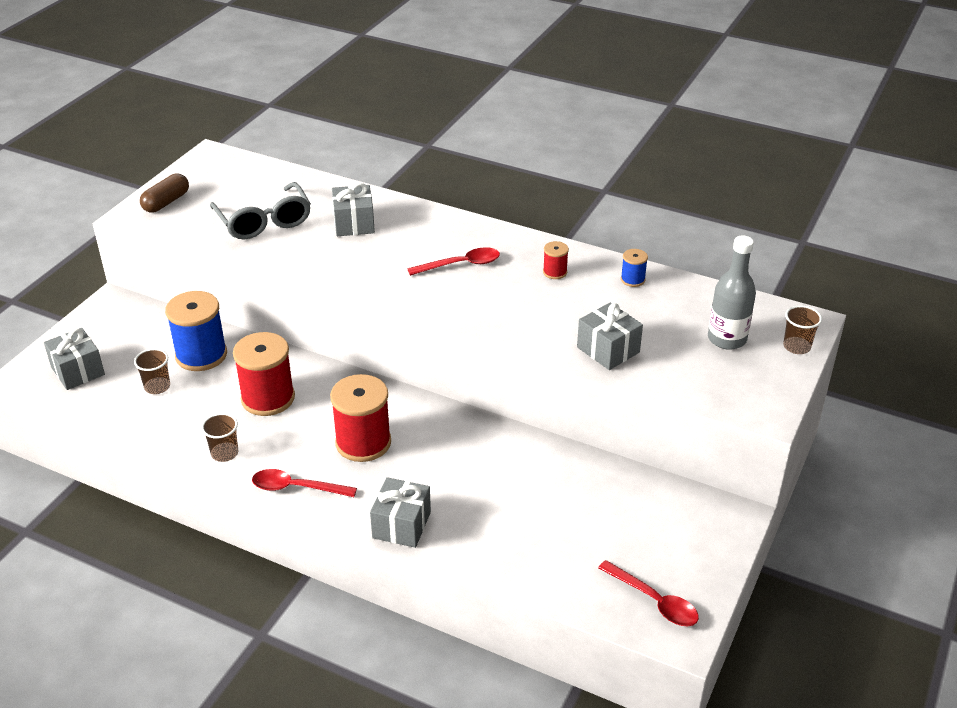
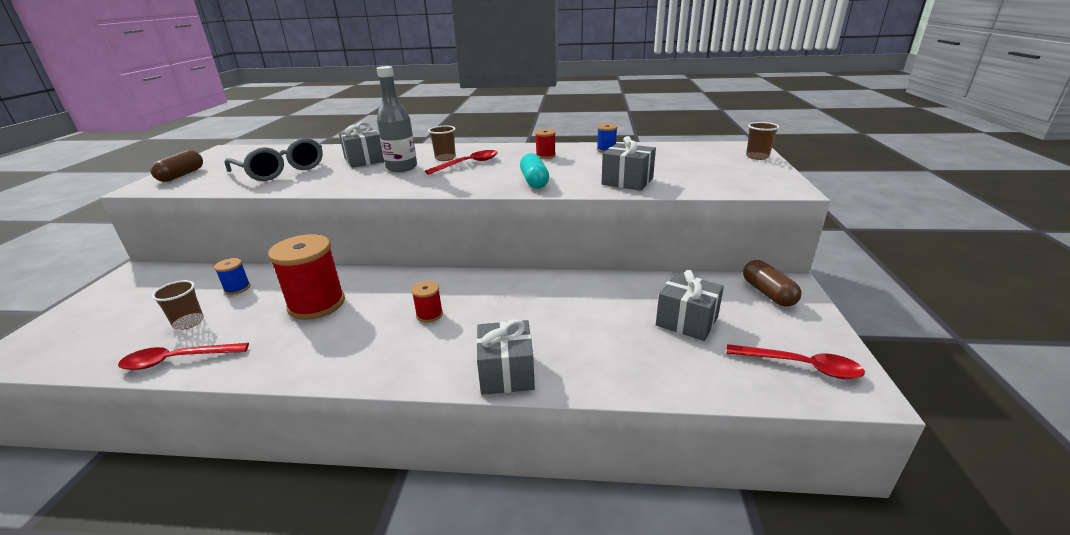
camera: 20 degrees left, 10 degrees down
(78, 371) = (88, 330): grey gift -> grey gift (686, 321)
(201, 355) = (237, 288): blue spool -> blue spool, size x0.47
(224, 453) = (278, 360): brown cup -> brown cup (445, 158)
(296, 488) = (372, 370): red spoon -> red spoon (177, 360)
(363, 442) = (429, 315): red spool -> red spool, size x0.47
(512, 320) = (534, 181): none -> turquoise capsule
(702, 519) = (768, 293): none -> brown capsule
(727, 339) = (706, 162): grey bottle -> grey bottle (401, 167)

